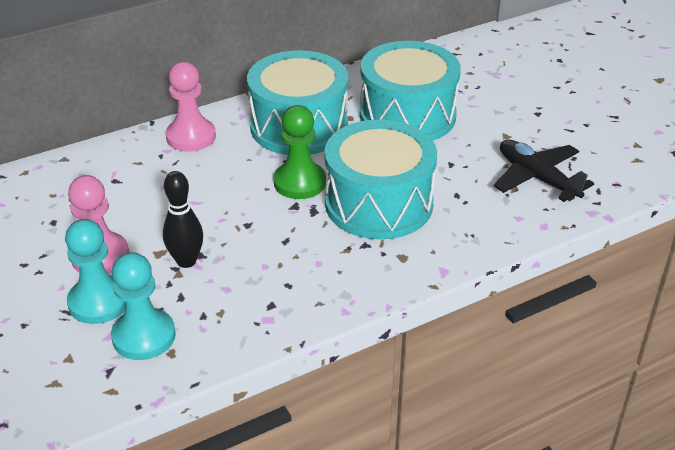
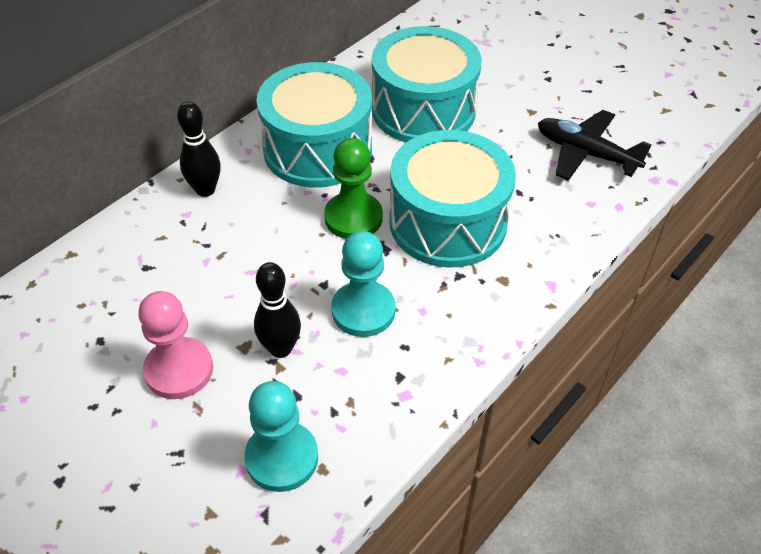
camera: 20 degrees left, 10 degrees up
(99, 302) = (208, 429): turquoise pawn -> turquoise pawn (363, 310)
(191, 137) = (205, 190): pink pawn -> black bowling pin

